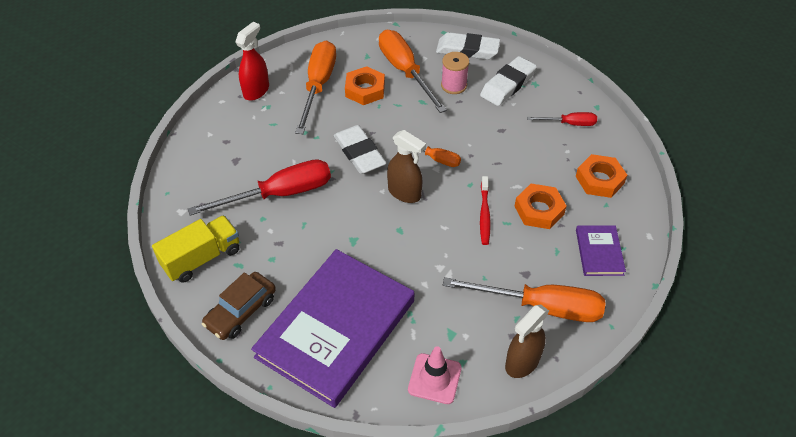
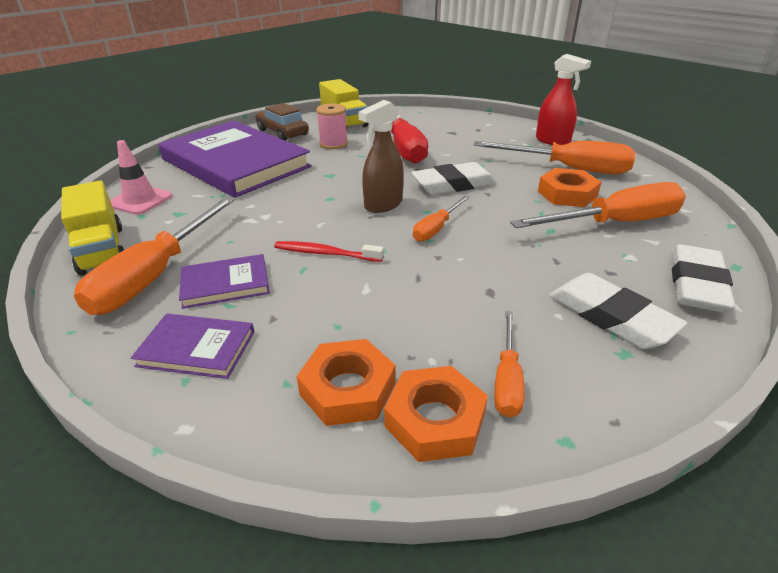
camera: 100 degrees right, 15 degrees down
(453, 85) = (593, 259): pink spool -> pink spool (333, 144)
(522, 362) = (102, 250): brown spray bottle -> yellow truck
(537, 260) = (225, 284): none -> purple book
(539, 210) = (311, 301): orange nut -> orange nut (435, 420)
(569, 124) = (507, 379): red screwdriver -> orange screwdriver

